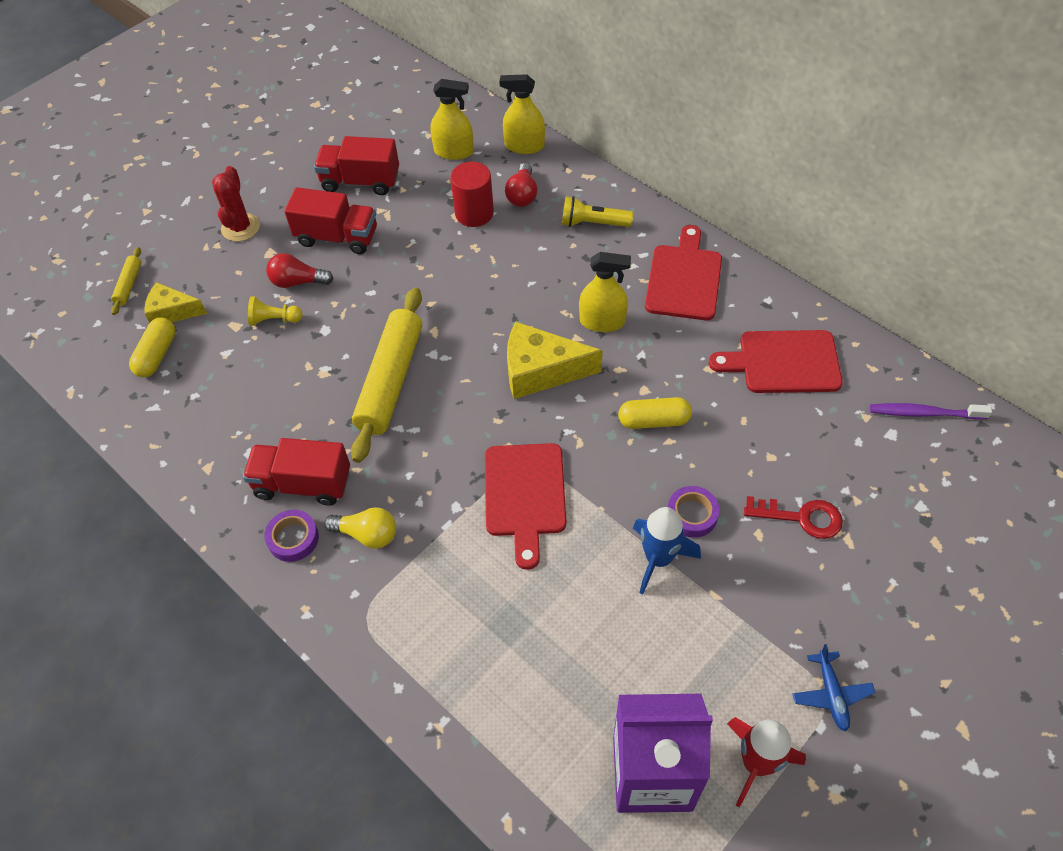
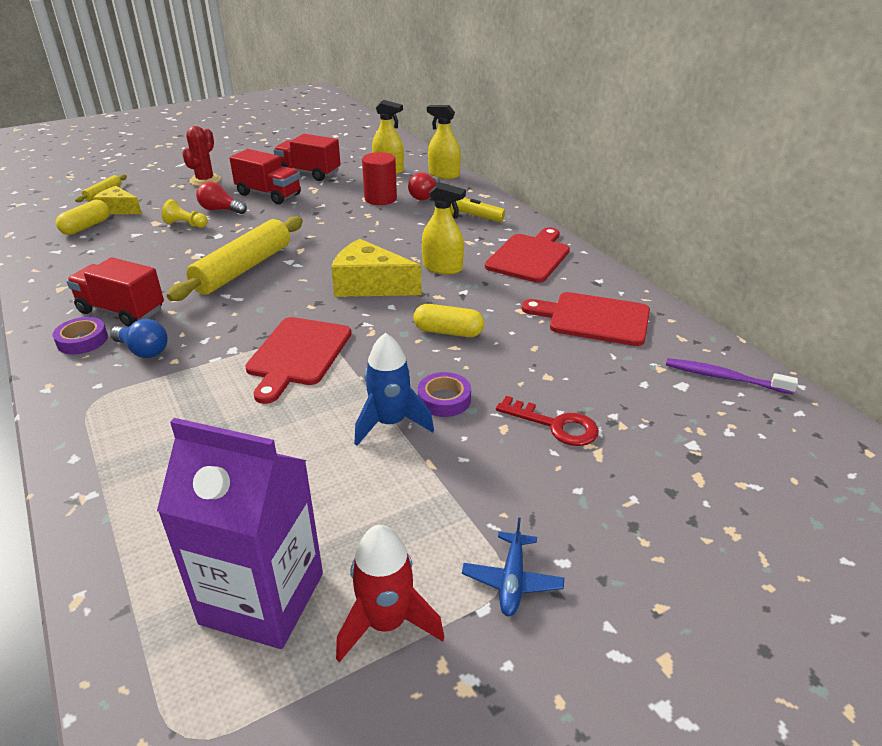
camera: 15 degrees right, 20 degrees down
(367, 534) = (143, 350): yellow light bulb -> blue light bulb

